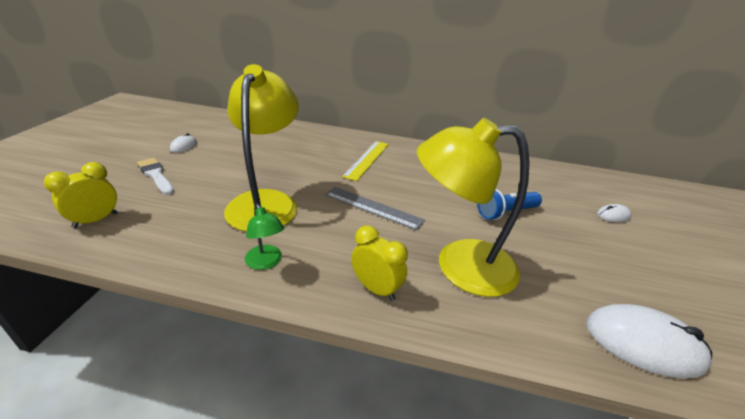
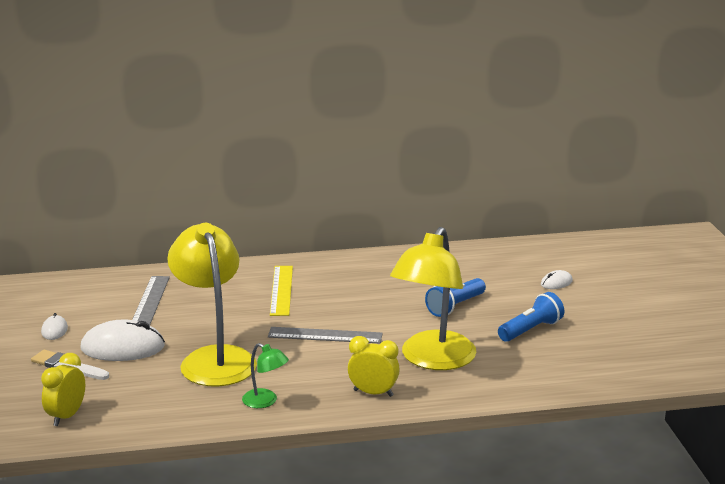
camera: 20 degrees left, 10 degrees down
(268, 143) = (150, 301): none -> grey ruler
(459, 266) = (432, 360): yellow lamp -> yellow lamp turned 45 degrees counterclockwise
(577, 261) = (530, 330): none -> blue flashlight
(643, 343) = (587, 371): white mouse -> white mouse (123, 347)

